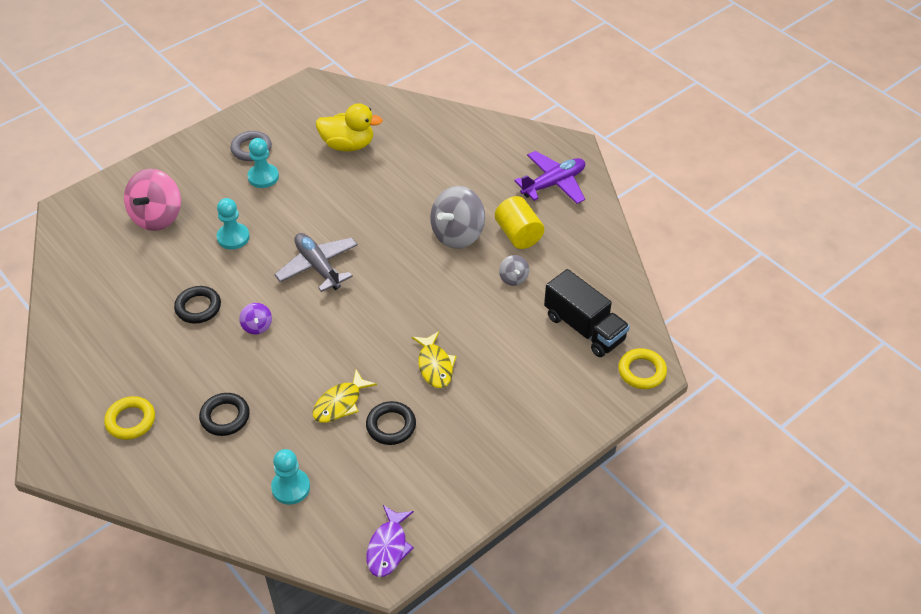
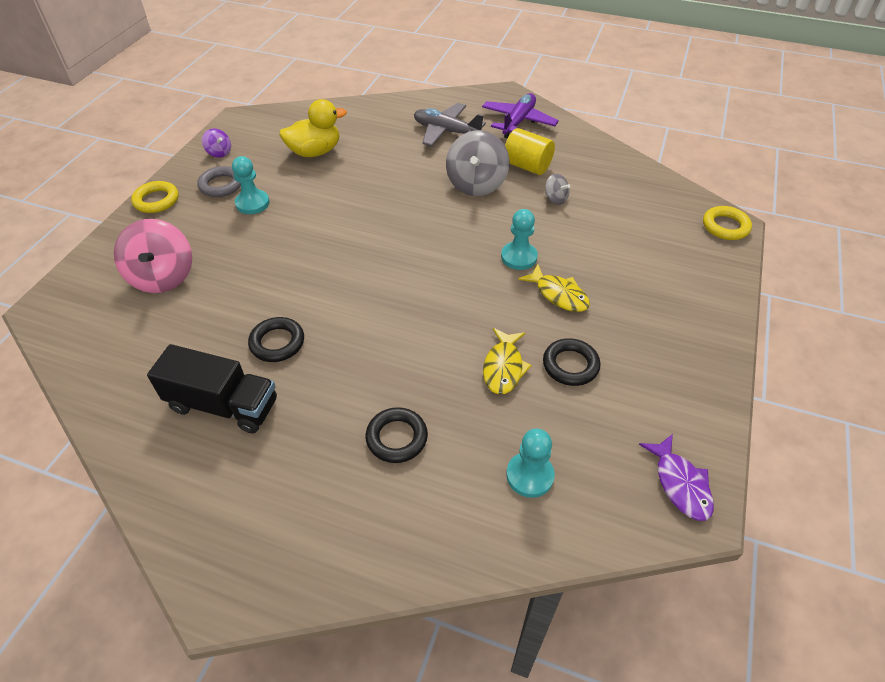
camera: 30 degrees left, 0 degrees up
(131, 420) = (289, 495): yellow ring -> yellow ring (156, 200)
(233, 237) = (263, 264): turquoise pawn -> turquoise pawn (519, 257)
(257, 326) = (356, 334): purple spinning top -> purple spinning top (219, 153)
(318, 266) = (372, 257): grey plane -> grey plane (446, 131)
(584, 328) = (649, 213): black truck -> black truck (223, 405)

